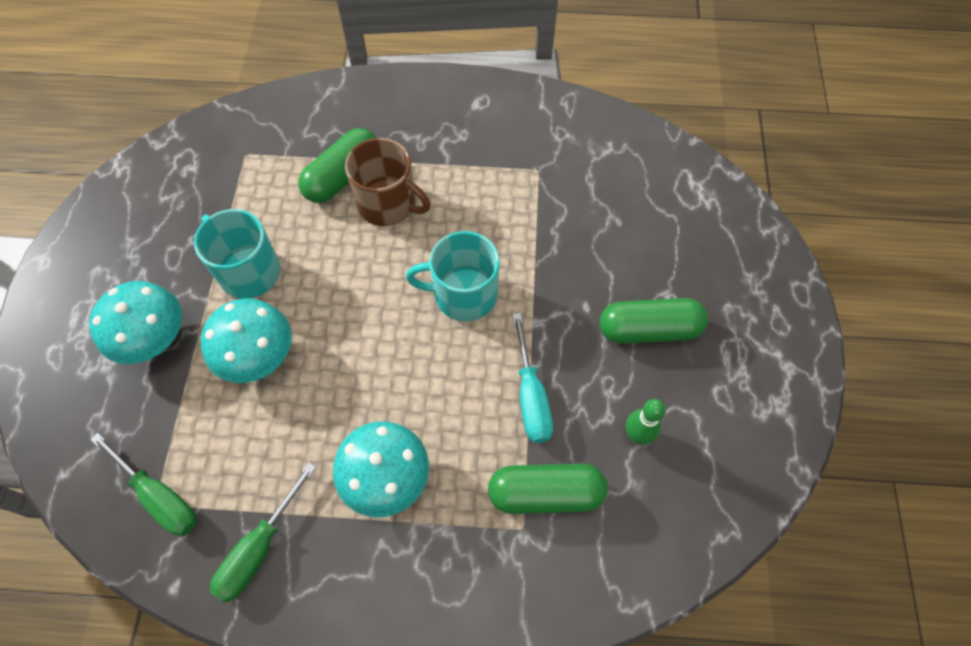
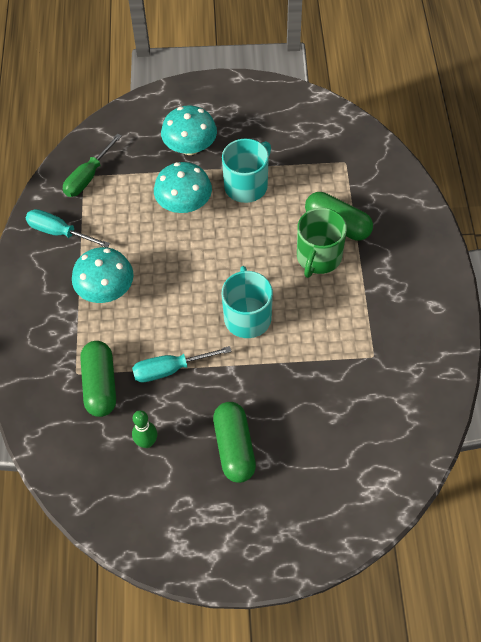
camera: 85 degrees right, 5 degrees down
(259, 548) = (59, 232): green screwdriver -> turquoise screwdriver
(388, 204) = (318, 257): brown mug -> green mug

